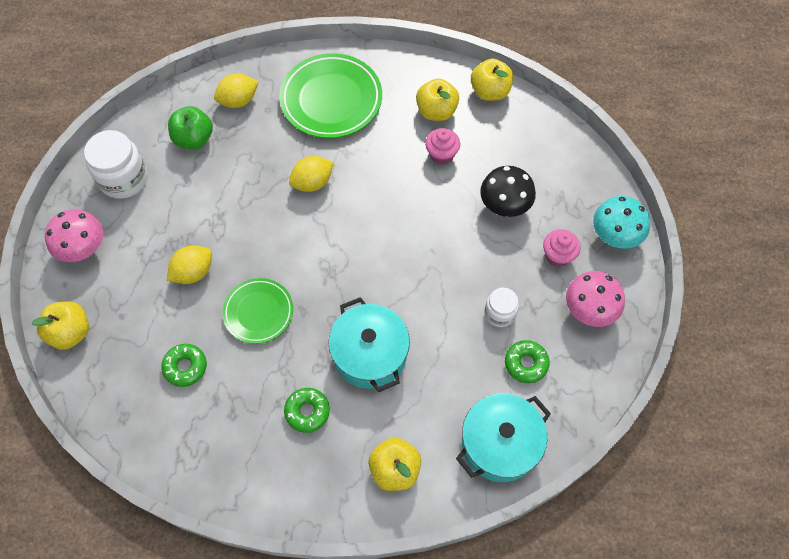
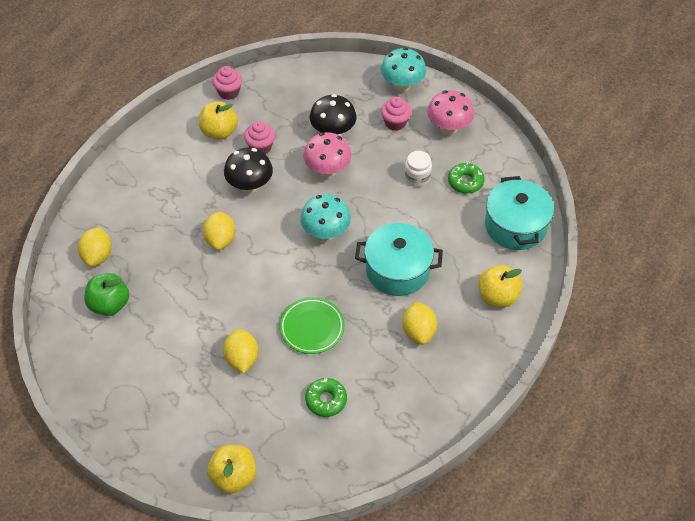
camera: 60 degrees left, 10 degrees down
(84, 249) = (156, 434): pink mushroom -> pink mushroom (327, 170)
(124, 178) = (107, 375): white jar -> none
(307, 411) = (418, 331): green donut -> yellow lemon
(331, 100) = (152, 192): green plate -> none
(376, 265) = (326, 232): none -> turquoise mushroom
(390, 171) = (250, 185): none -> black mushroom
(490, 91) = (228, 92): yellow apple -> pink cupcake

